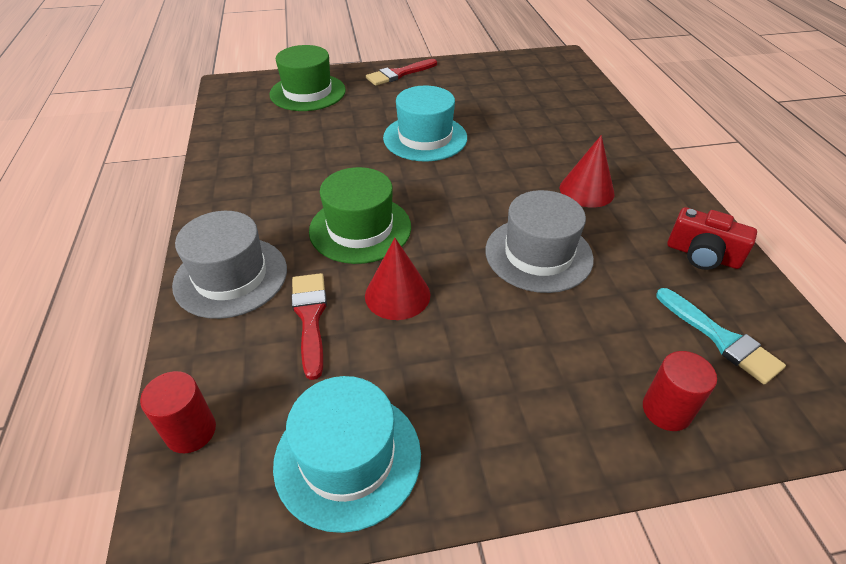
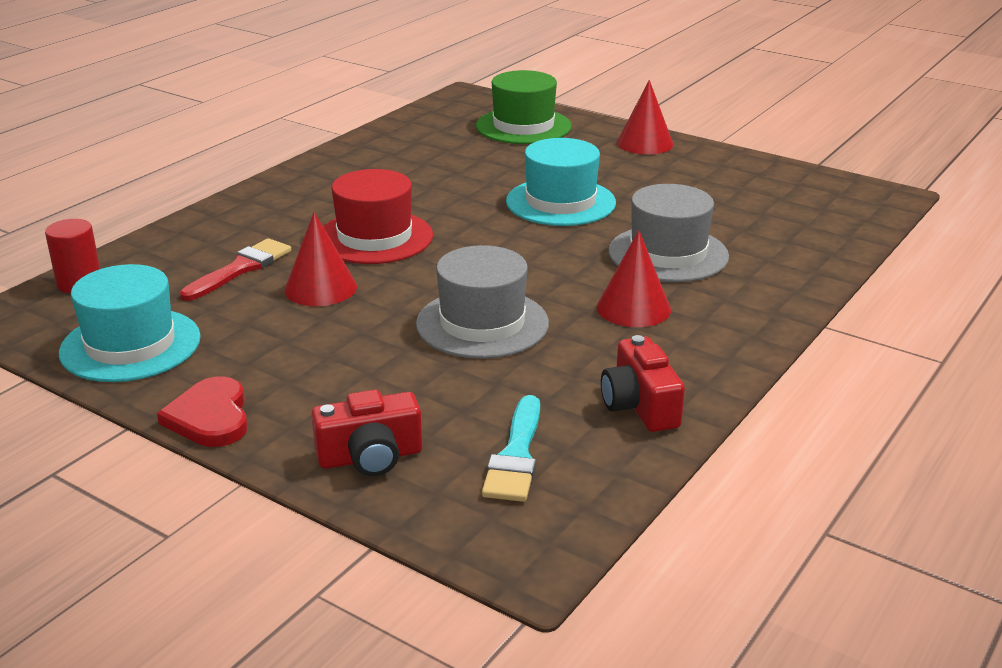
camera: 45 degrees right, 15 degrees down
(231, 276) = (235, 221): grey hat -> grey hat (668, 254)
(360, 229) = (374, 237): green hat -> red hat
(399, 74) = (645, 143): red brush -> red cone
(524, 472) = (210, 417): none -> red heart
(666, 410) = (370, 457): red cylinder -> red camera

